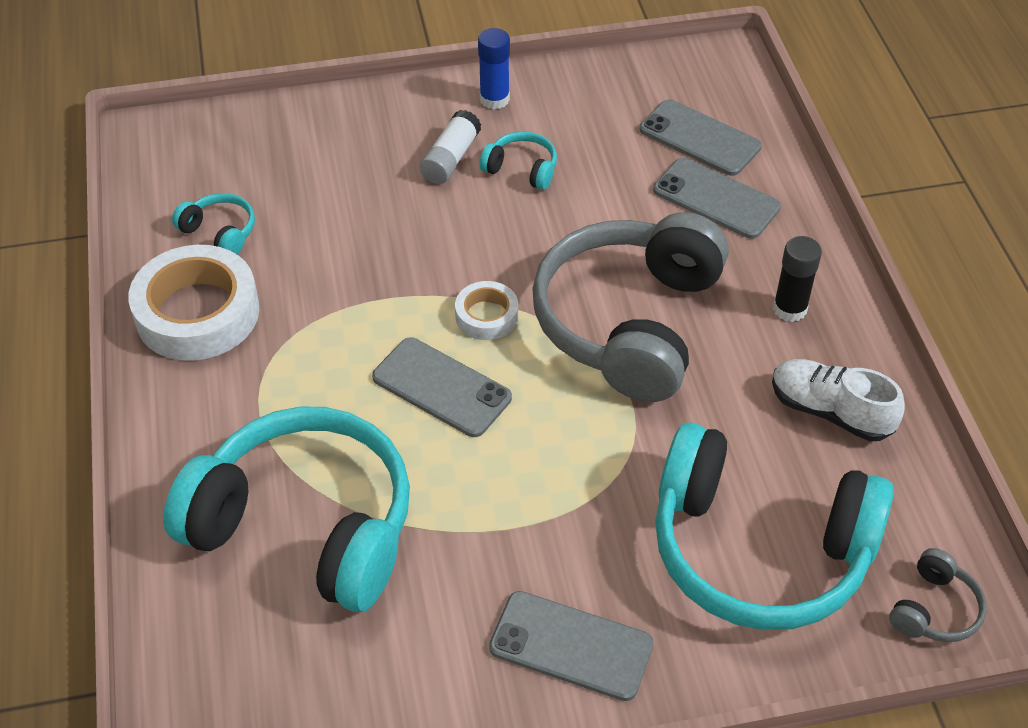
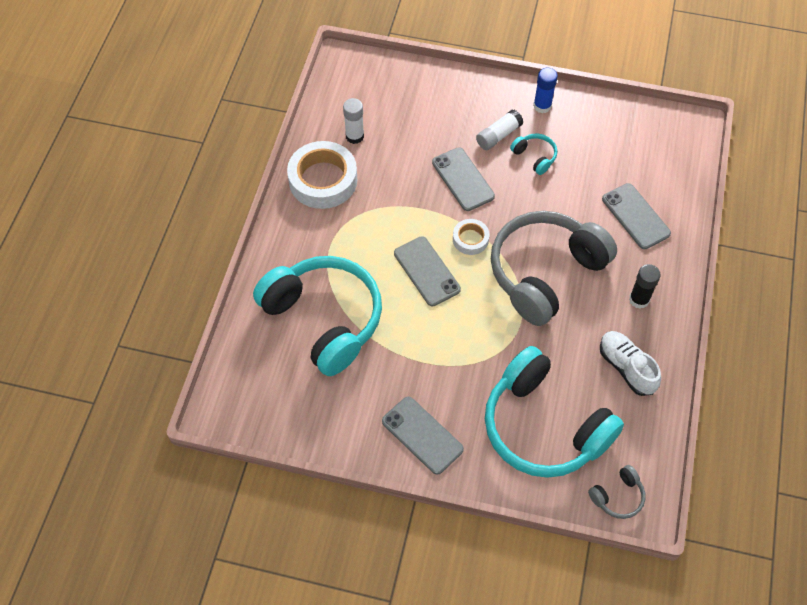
camera: 25 degrees right, 10 degrees up
(220, 232) = (354, 136): turquoise headphones -> white glue stick
(699, 138) = (648, 174): grey phone -> grey phone (463, 179)

